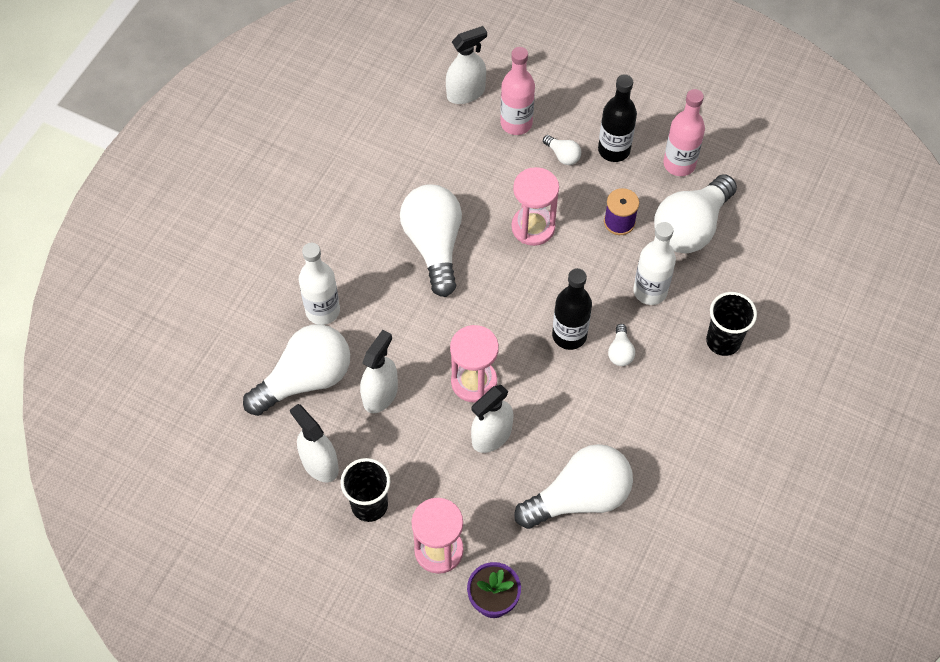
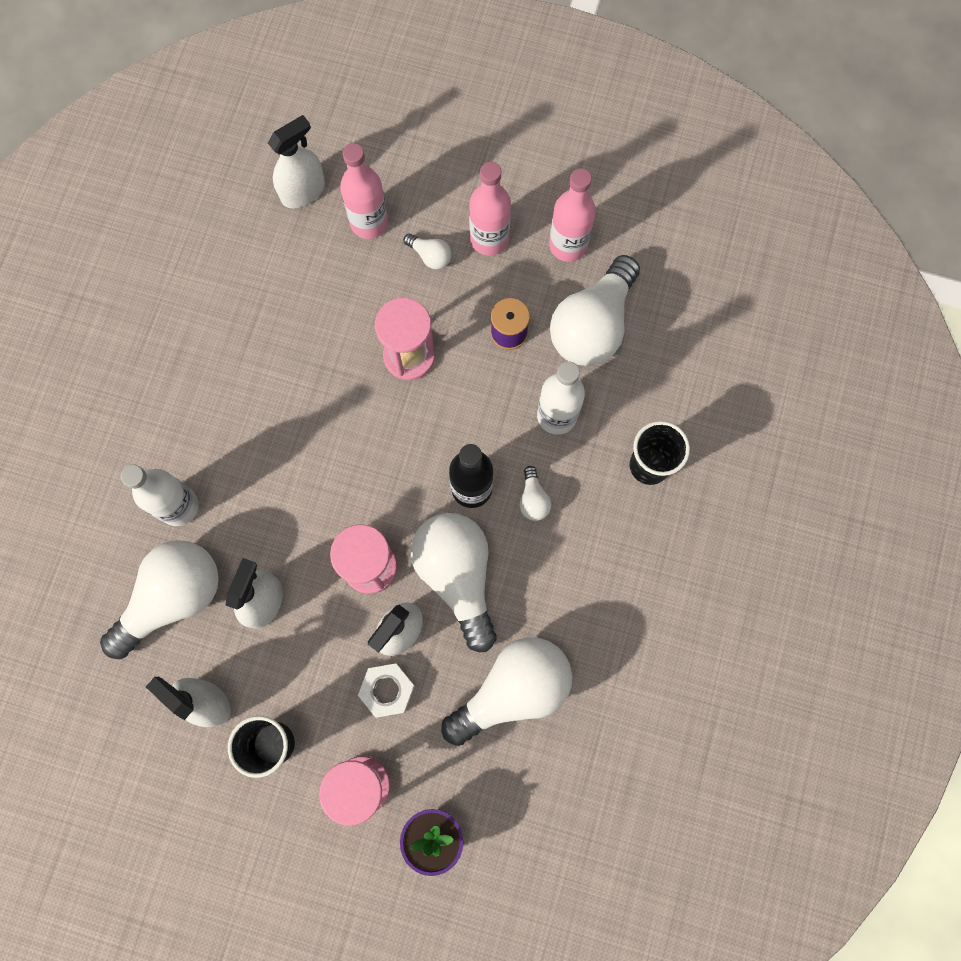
camera: 10 degrees left, 15 degrees up
(434, 245) = (297, 399): white light bulb -> white light bulb (457, 576)
(472, 480) = (387, 690): none -> white nut
(614, 150) = (489, 239): black bottle -> pink bottle

